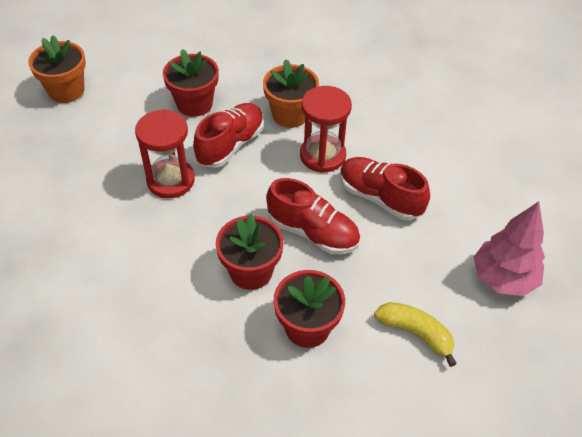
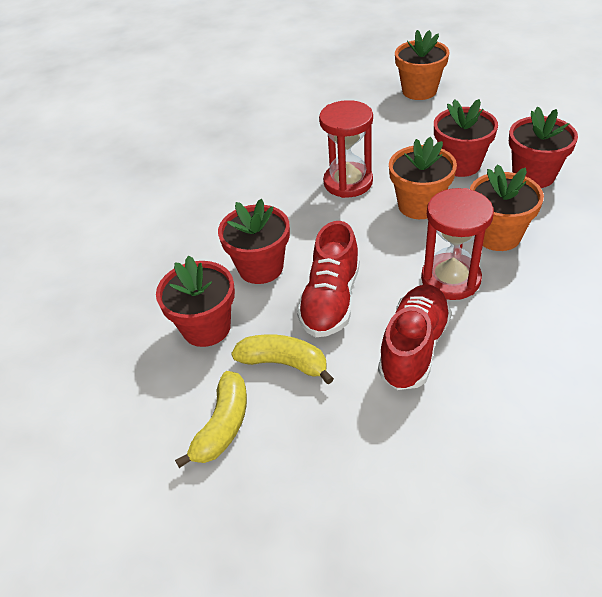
camera: 80 degrees right, 5 degrees down
(230, 145) = (419, 205): red shoe -> orange flower pot
(235, 71) = (533, 175): none -> red flower pot
(367, 279) = (284, 363): none -> yellow banana
(503, 278) = (339, 514): pink tree -> none

